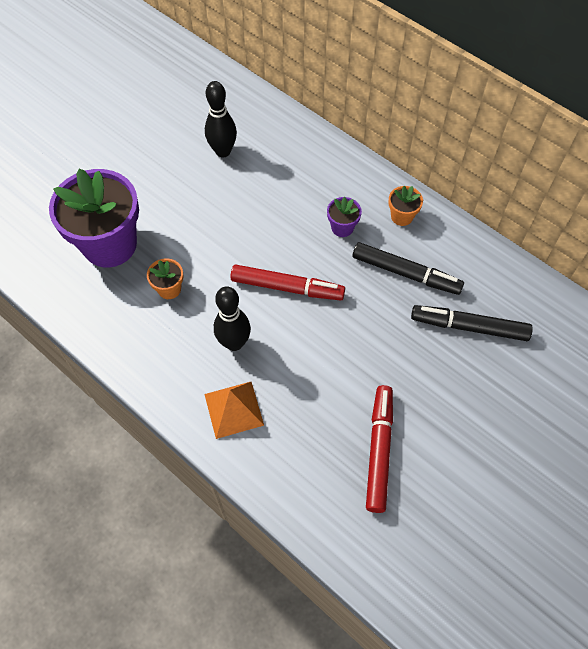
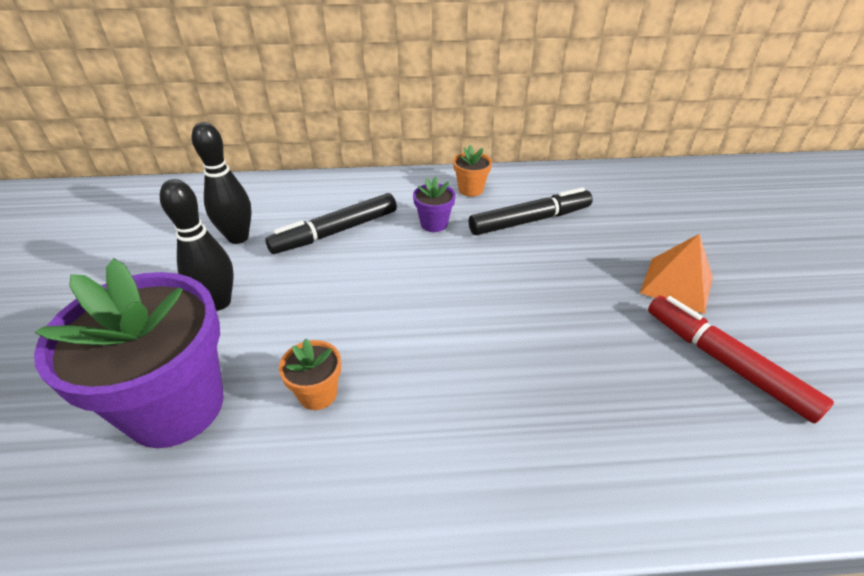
camera: 45 degrees left, 20 degrees down
(234, 343) = (464, 387): black bowling pin -> black bowling pin (219, 302)
(234, 409) = (557, 455): orange pyramid -> orange pyramid (676, 284)
(287, 287) = (449, 298): red marker -> none
(469, 326) = (626, 222): black marker -> black marker (335, 232)

